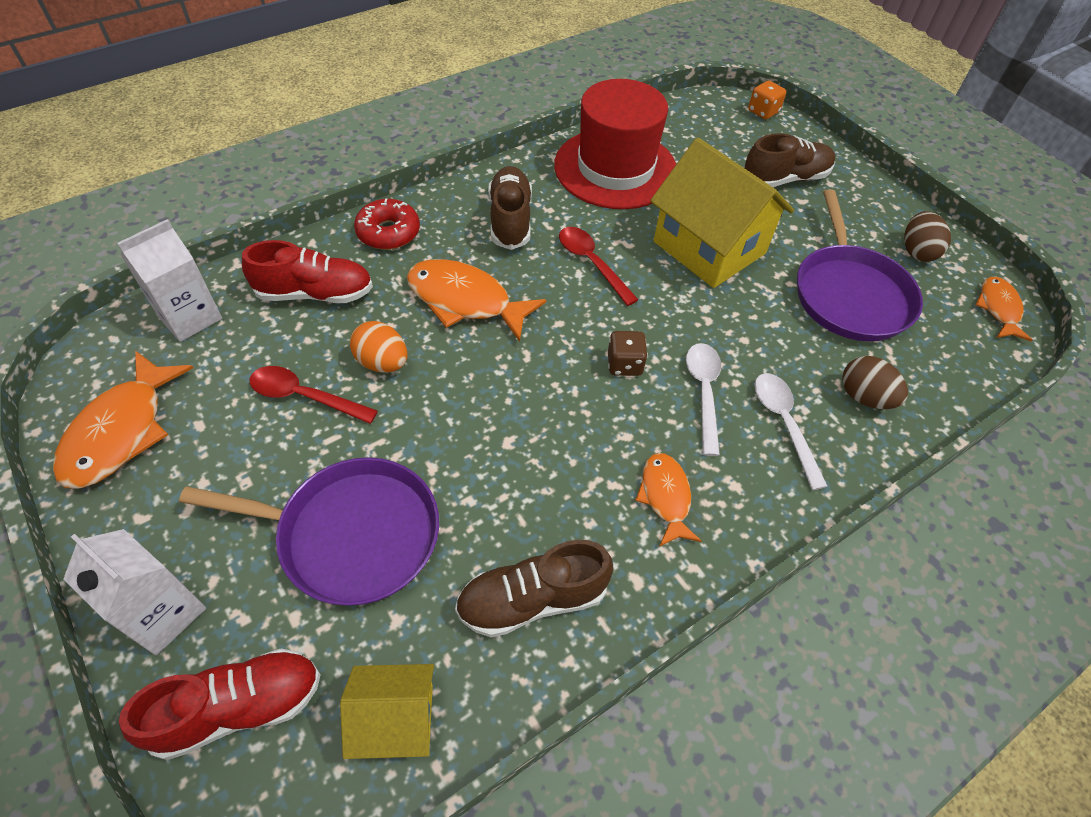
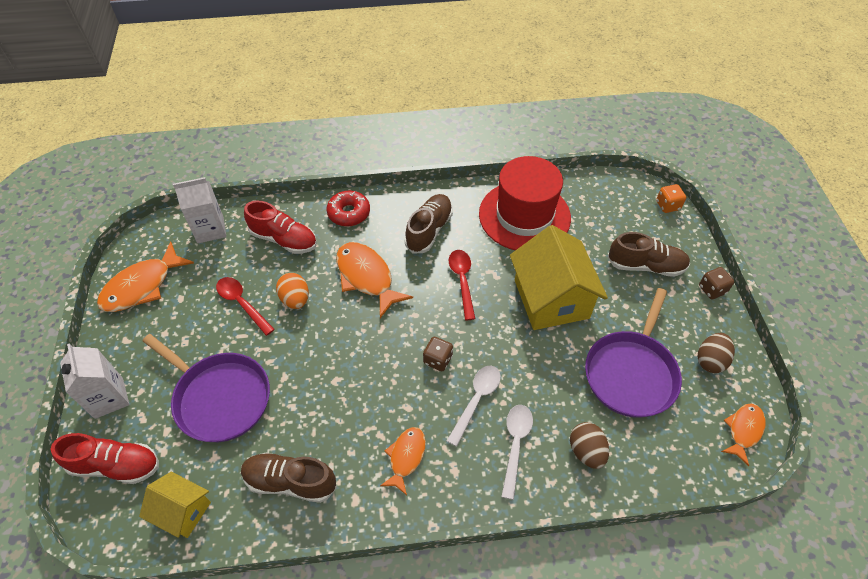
camera: 30 degrees right, 0 degrees up
(867, 181) = (712, 289): none -> brown dice

